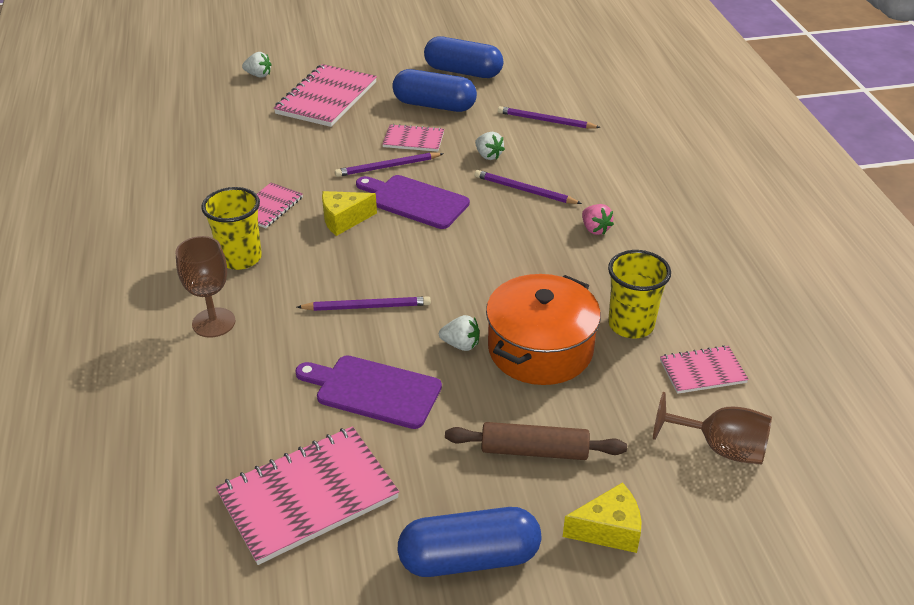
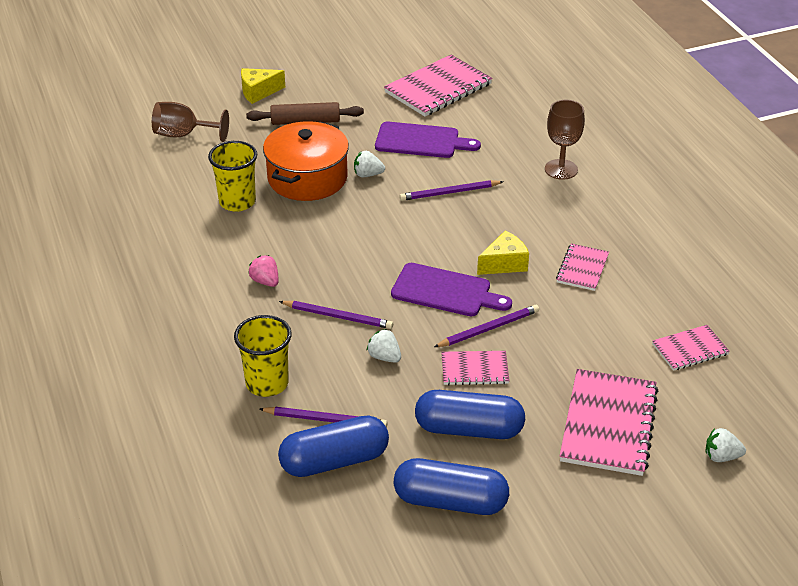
camera: 170 degrees right, 0 degrees up
(240, 258) = (575, 219): yellow cup -> yellow cup (267, 383)
(469, 558) = (336, 74): blue capsule -> blue capsule (334, 461)
(702, 371) = (186, 176): pink notebook -> pink notebook (690, 349)

